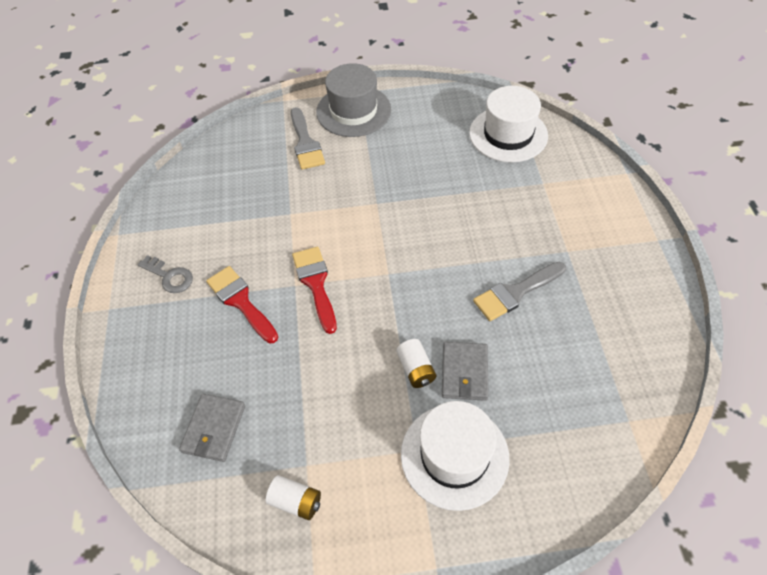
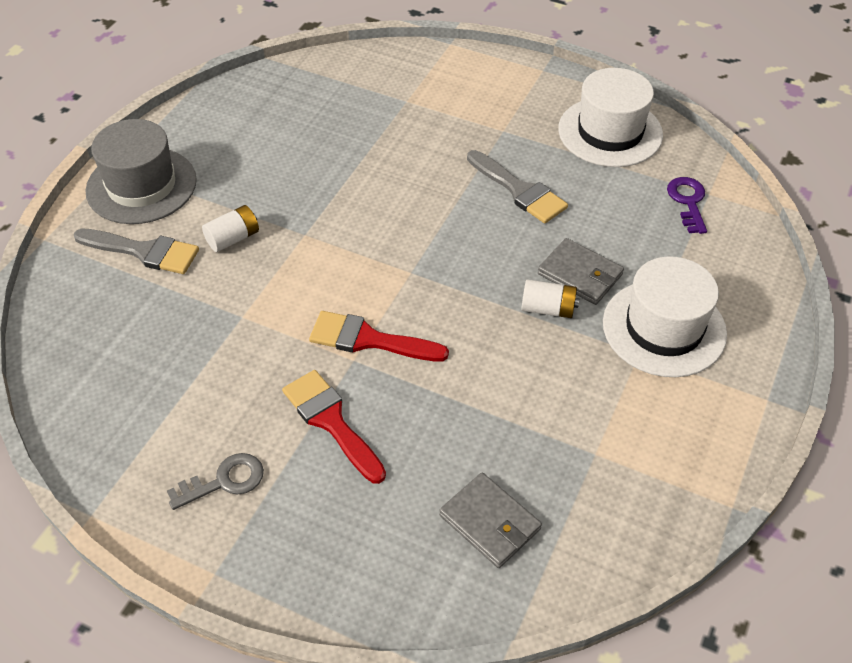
camera: 60 degrees left, 5 degrees down
(241, 301) = (331, 421): red brush -> red brush turned 60 degrees clockwise
(296, 501) = (631, 481): white battery -> white battery (233, 238)
(508, 134) = (317, 89): white hat -> white hat (610, 132)
(515, 292) = (519, 190): grey brush -> grey brush turned 45 degrees counterclockwise
(605, 409) = (688, 202): none -> purple key

